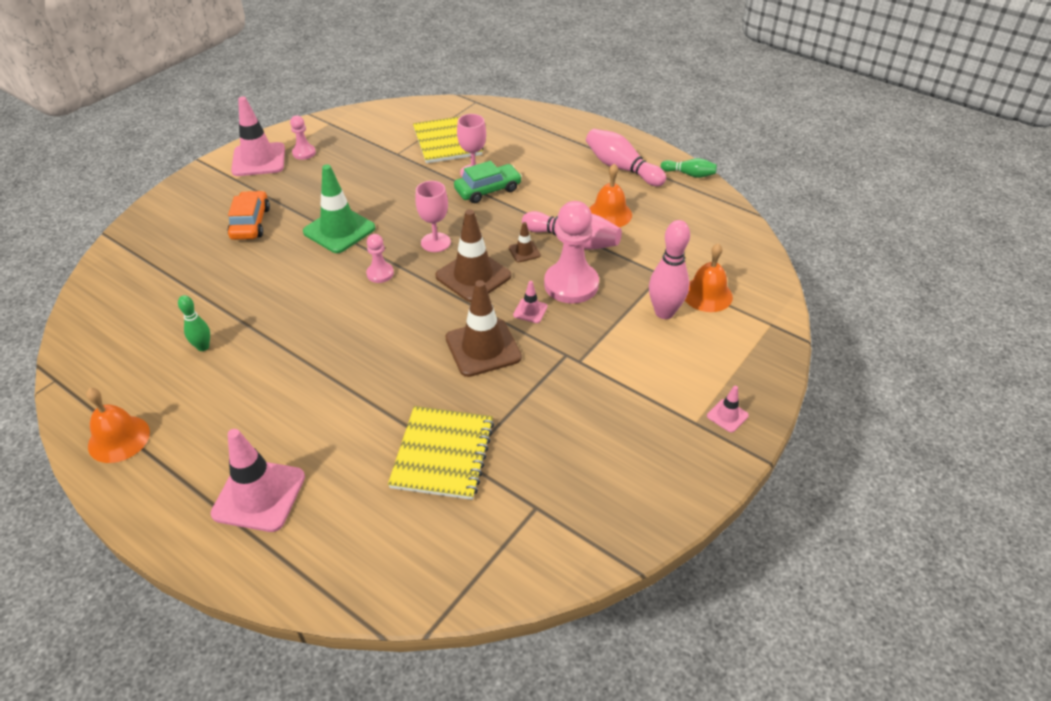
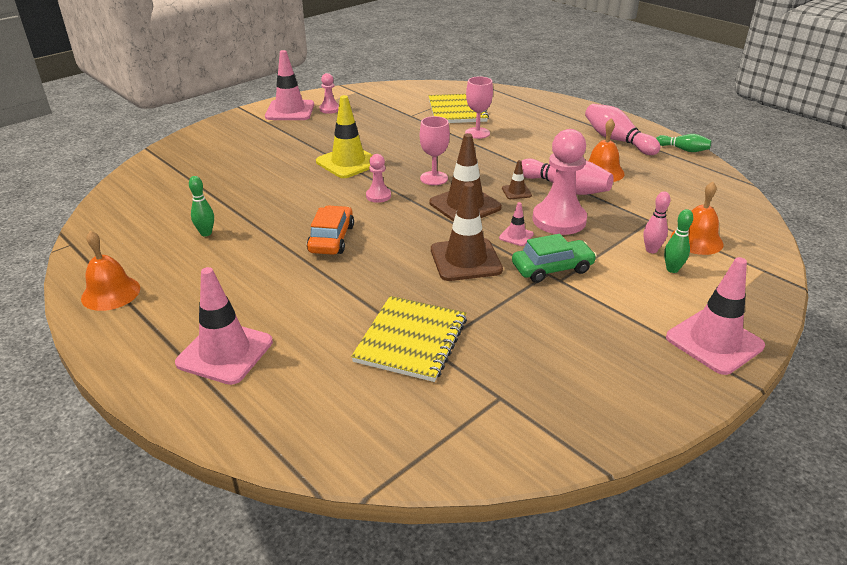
camera: 10 degrees right, 10 degrees down
(251, 223) = (272, 151): orange car -> orange car (331, 239)
(339, 230) = (348, 162): green traffic cone -> yellow traffic cone
(488, 190) = (489, 146): green car -> green car (552, 268)
(664, 312) = (651, 250): pink bowling pin -> pink bowling pin, size x0.58
(685, 334) = (672, 269): none -> green bowling pin
(727, 416) = (714, 342): pink traffic cone -> pink traffic cone, size x2.13

